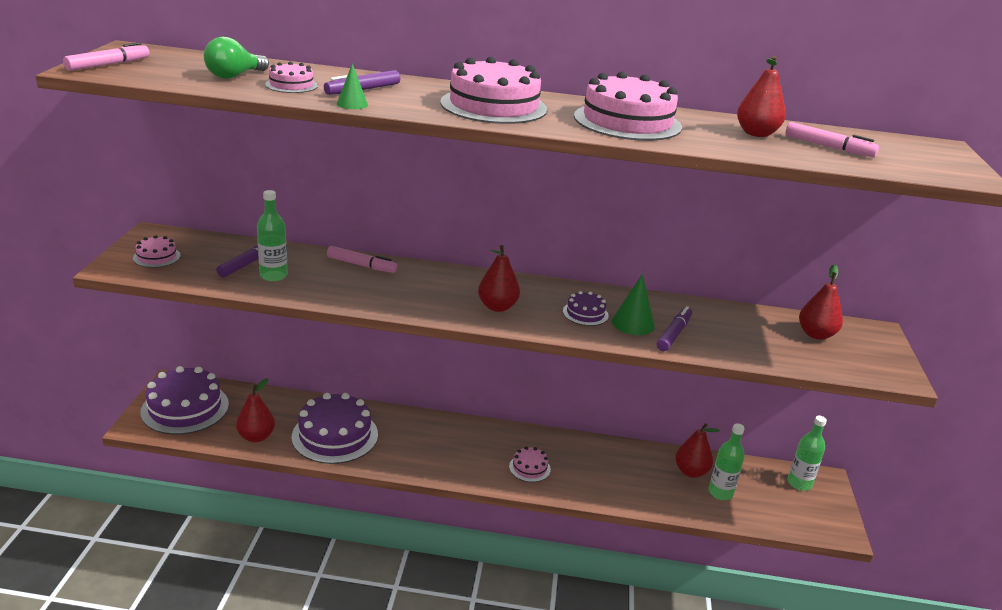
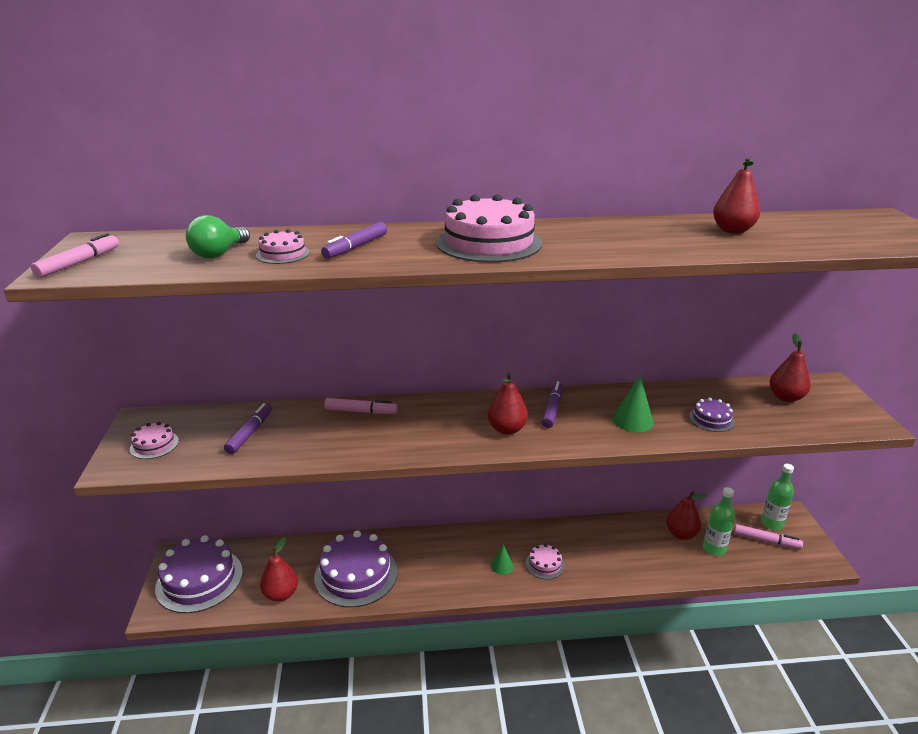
camera: 10 degrees left, 0 degrees up
(273, 275) = (281, 441): green bottle -> none
(352, 104) = (357, 265): green cone -> green cone (502, 566)
(585, 313) = (587, 419): purple cake -> purple cake (711, 419)
(627, 122) = (617, 238): pink cake -> none
(673, 334) = (672, 424): purple marker -> purple marker (552, 409)
(828, 147) = (800, 233): pink marker -> pink marker (765, 541)

